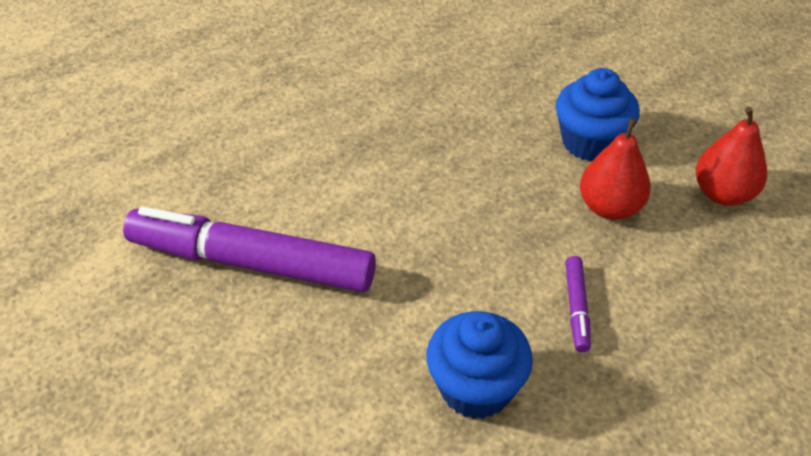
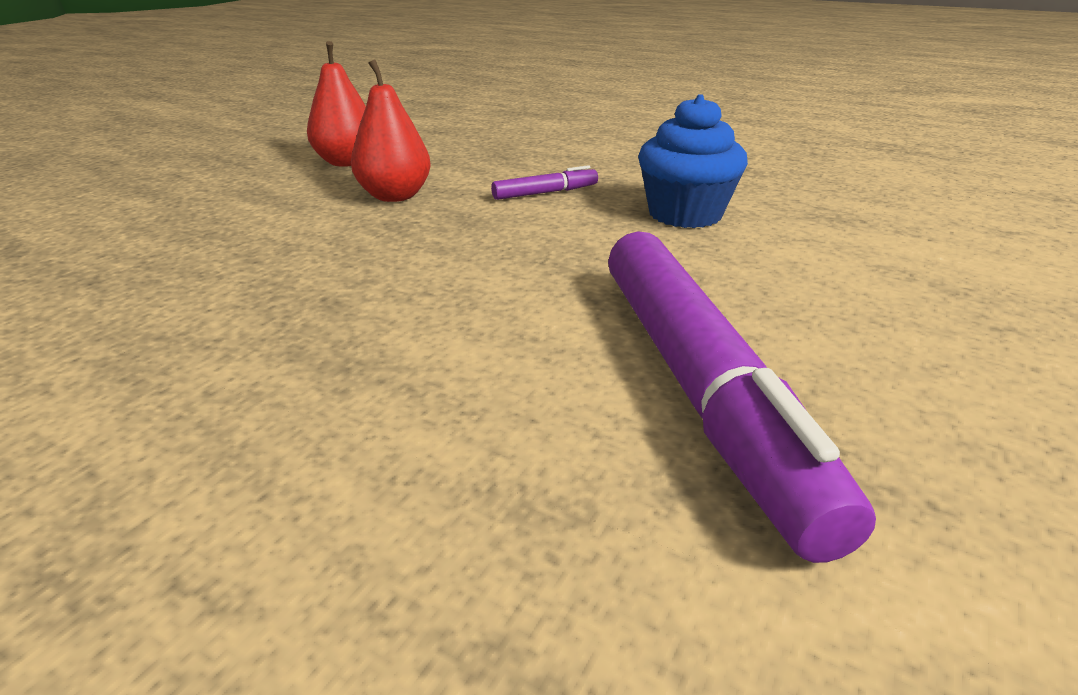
camera: 115 degrees left, 15 degrees down
(590, 142) = (284, 216): blue cupcake -> none

